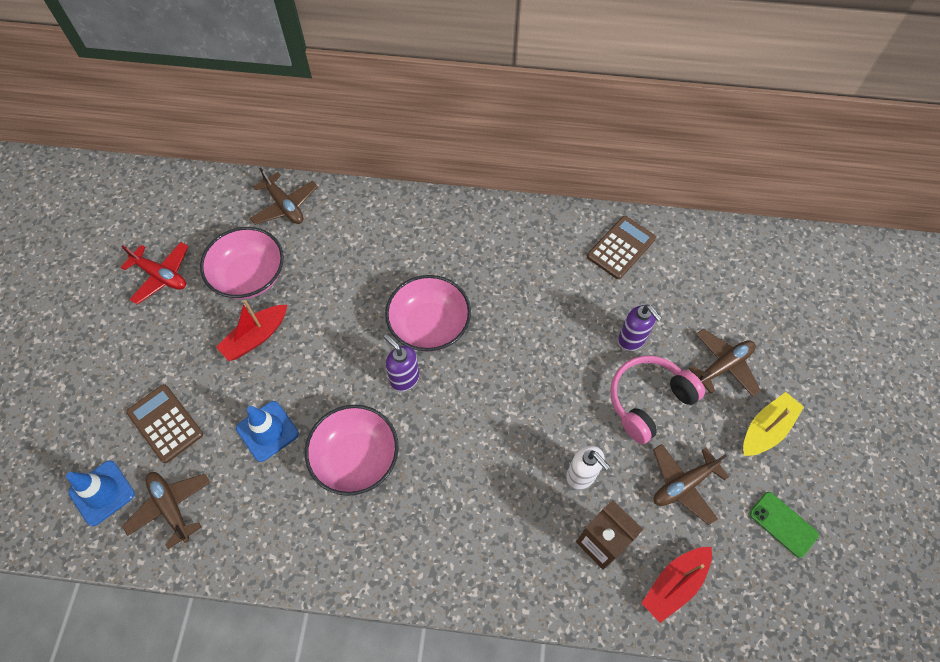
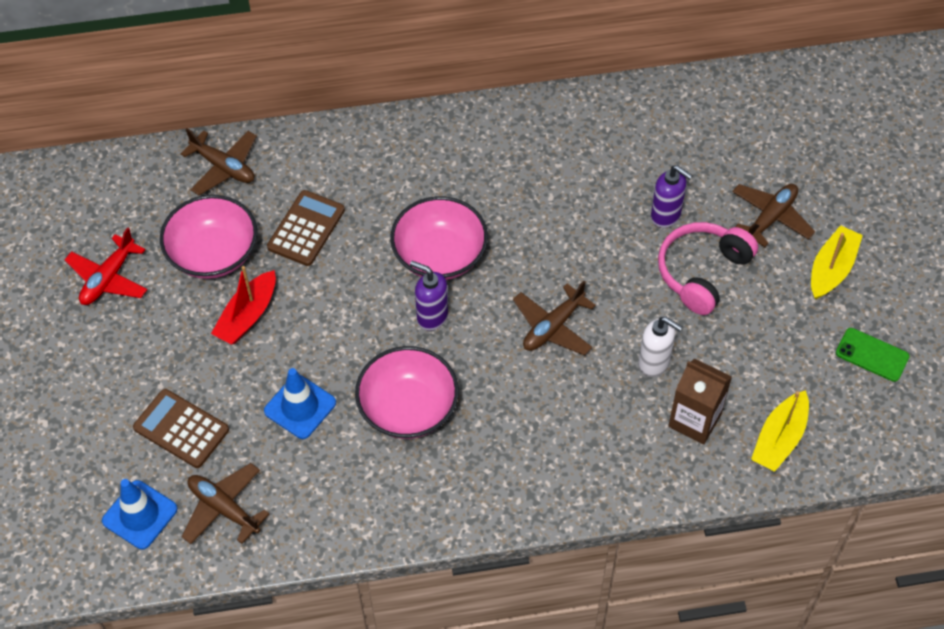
camera: 15 degrees left, 5 degrees down
(161, 276) = (108, 278): red plane -> red plane turned 105 degrees clockwise
(621, 248) = (625, 122): brown calculator -> brown calculator (306, 229)
(674, 584) = (779, 438): red boat -> yellow boat
(683, 485) = (762, 344): brown plane -> brown plane (553, 327)

